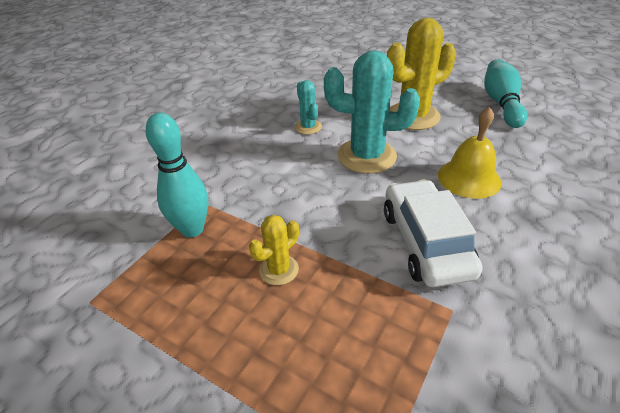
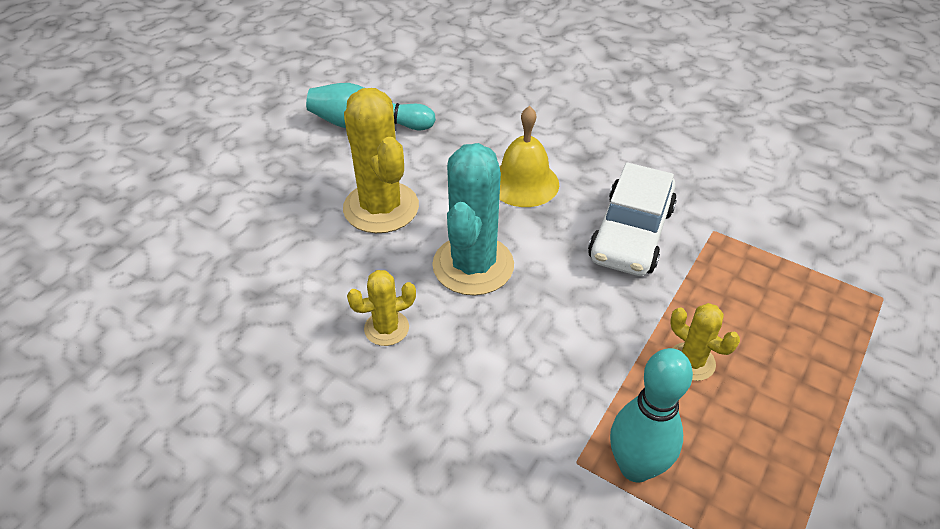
camera: 90 degrees left, 5 degrees up
(308, 127) = (386, 328): turquoise cactus -> yellow cactus
(425, 242) = (631, 234): white car -> white car turned 60 degrees counterclockwise

